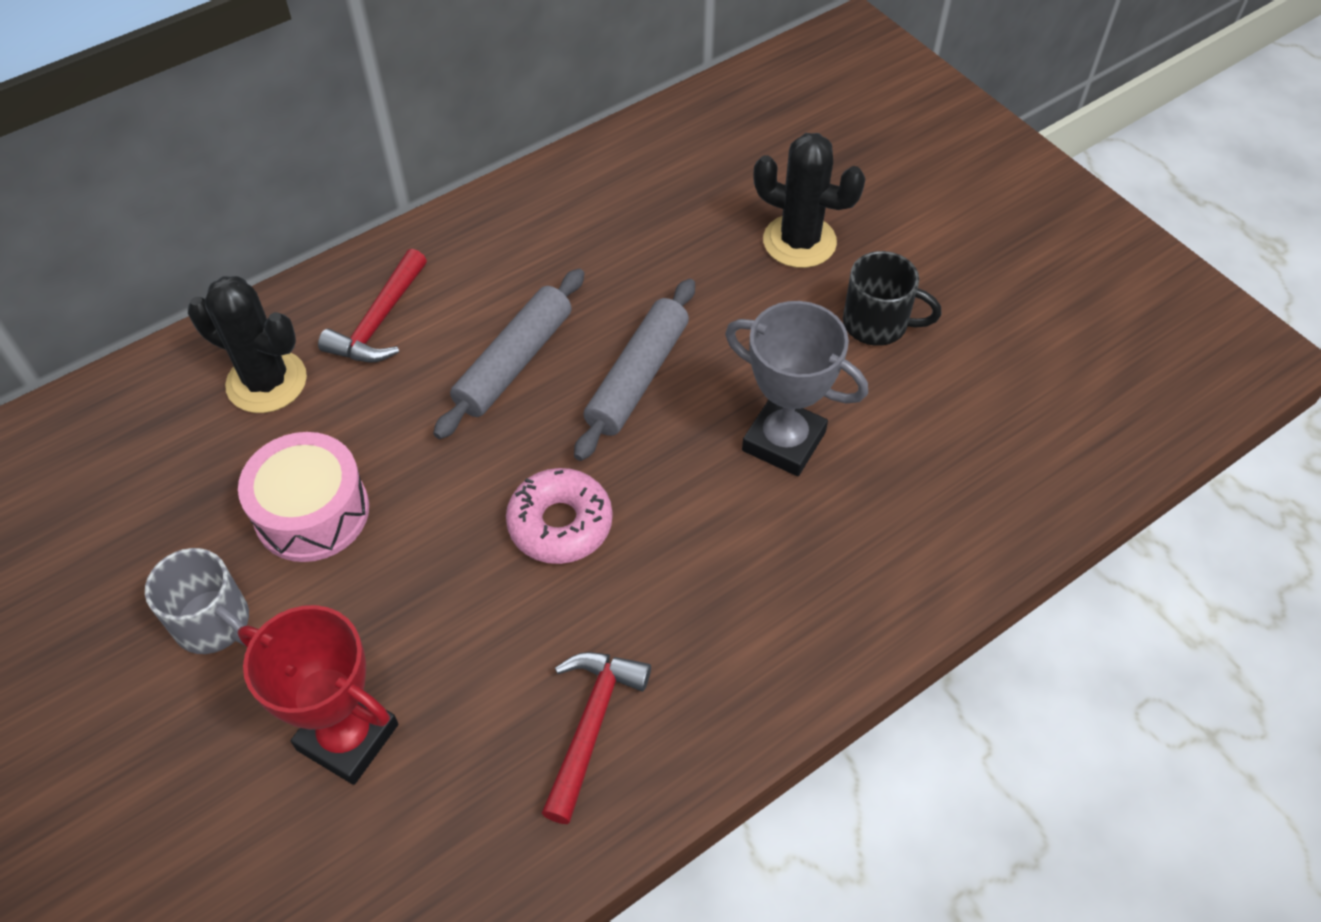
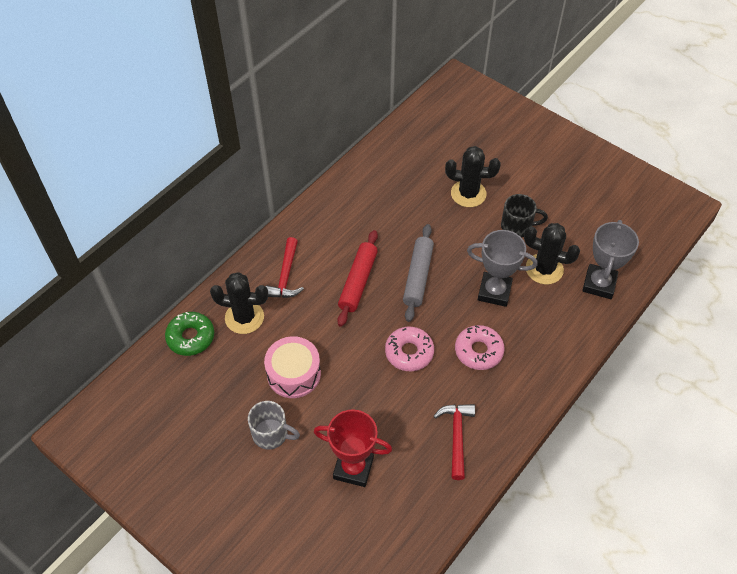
camera: 15 degrees left, 0 degrees up
(150, 396) = (191, 337): none -> green donut
(514, 362) = (358, 282): grey rolling pin -> red rolling pin
(706, 555) = (478, 351): none -> pink donut
(905, 419) = (544, 269): none -> black cactus
(1015, 474) = (599, 284): none -> grey trophy

